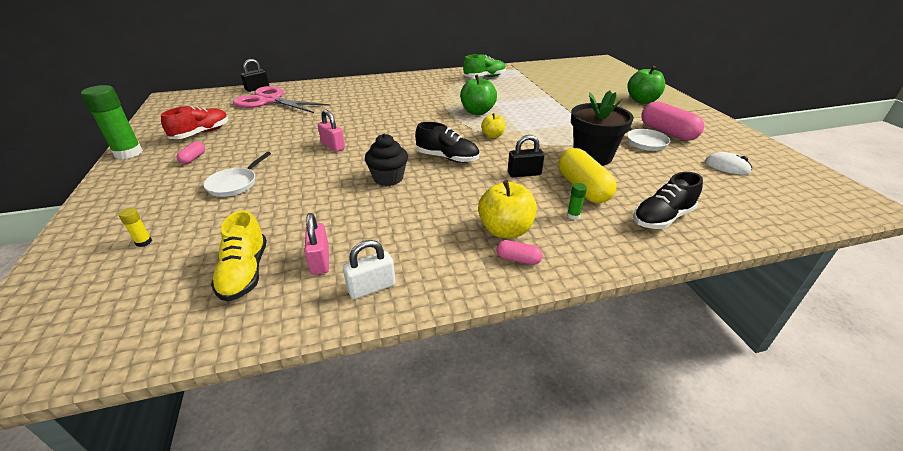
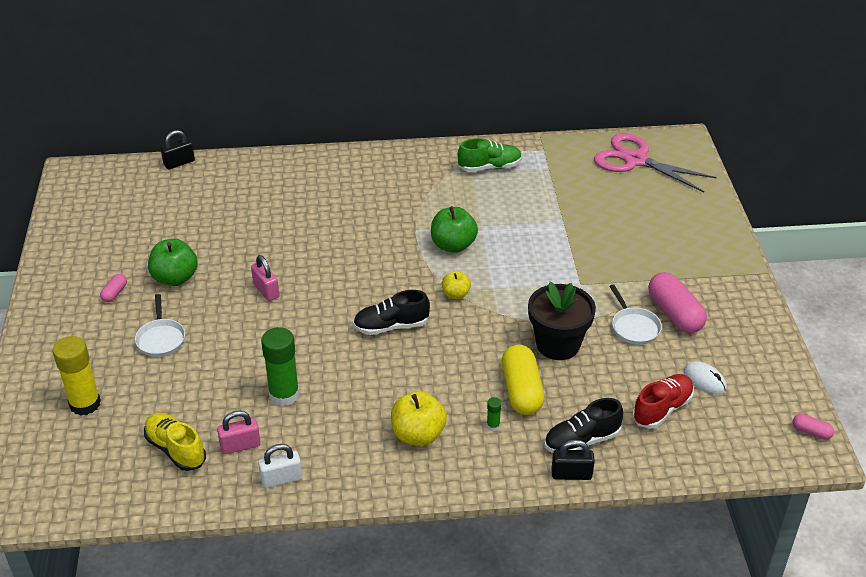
camera: 10 degrees right, 5 degrees up
(128, 153) = (45, 276): green glue stick -> green glue stick (284, 395)
(144, 242) = (85, 404): yellow glue stick -> yellow glue stick, size x2.33
(201, 133) = (118, 250): red shoe -> red shoe (662, 409)
(235, 184) = (161, 339): white pan -> white pan turned 45 degrees counterclockwise
(245, 273) = (176, 449): yellow shoe -> yellow shoe turned 135 degrees clockwise
(270, 101) = (195, 193): pink scissors -> pink scissors (635, 160)
(320, 260) = (240, 445): pink padlock -> pink padlock turned 75 degrees clockwise
(388, 178) = (319, 350): black cupcake -> none
(447, 158) = (391, 326): black shoe -> black shoe turned 135 degrees clockwise
(518, 259) = (417, 468): pink capsule -> pink capsule (811, 432)
(524, 174) = (467, 362): black padlock -> black padlock (571, 474)
(642, 101) = (683, 246): green apple -> green apple (175, 278)

